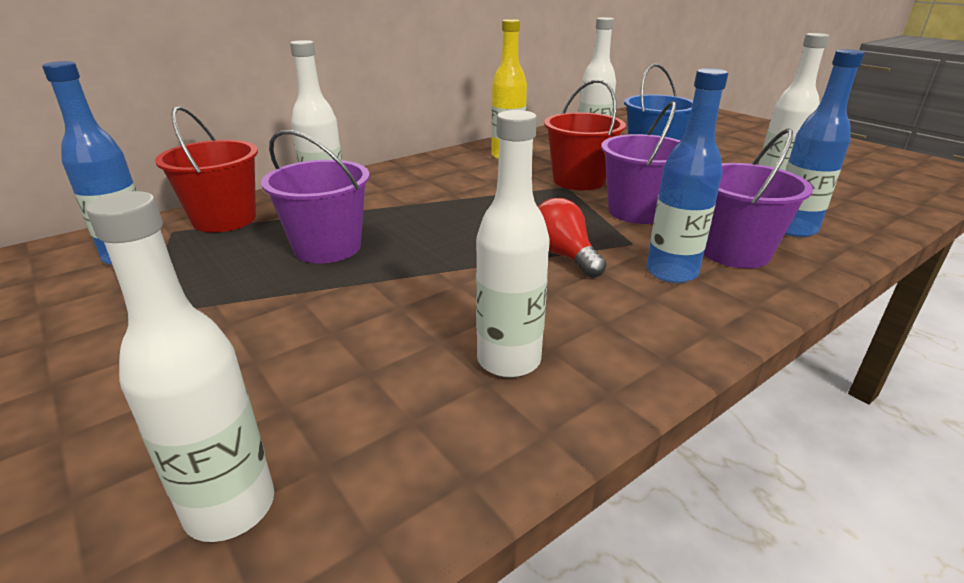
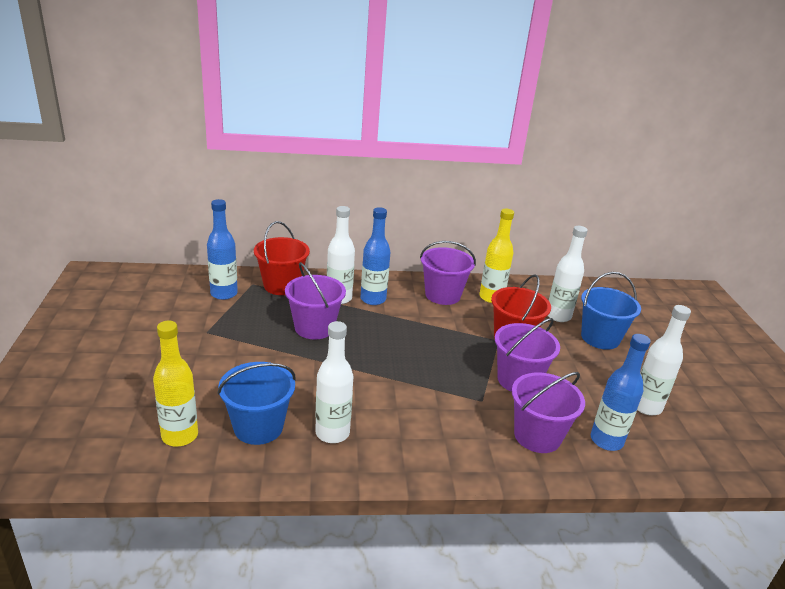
camera: 30 degrees right, 0 degrees up
(230, 508) = (180, 436): white bottle -> yellow bottle
(380, 410) = (258, 427): none -> blue bucket
(453, 168) = (442, 295): none -> purple bucket
(563, 256) = (430, 390): red light bulb -> none
(671, 272) = (477, 429): blue bottle -> blue bottle (373, 299)

